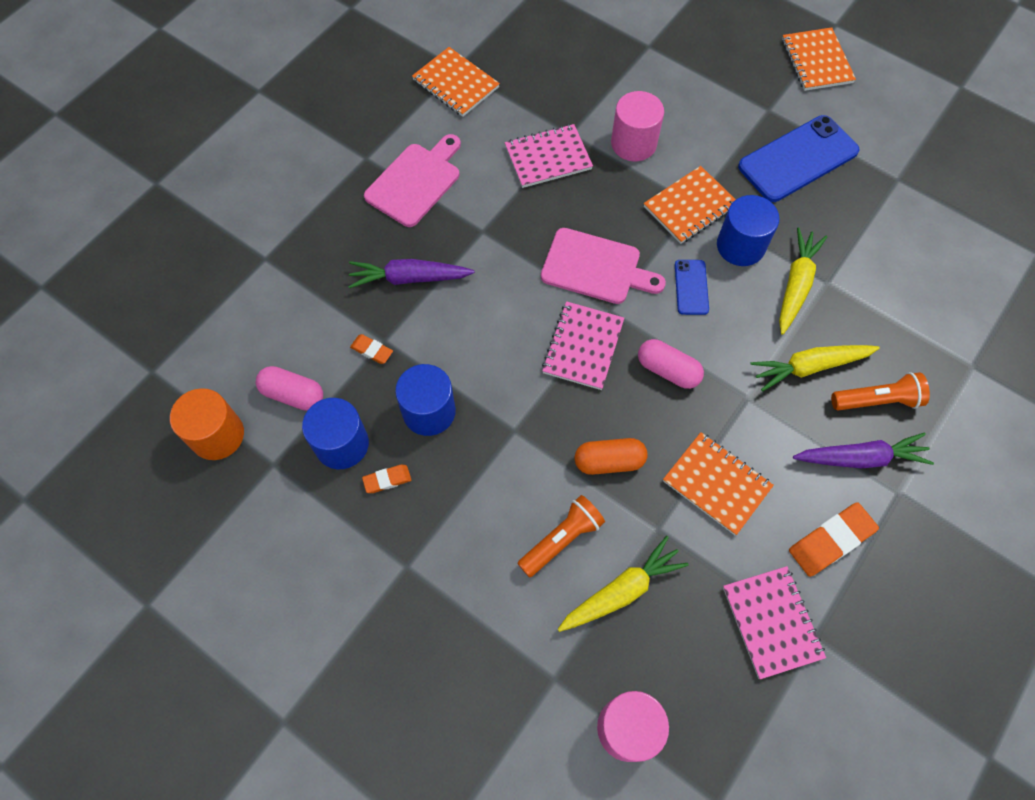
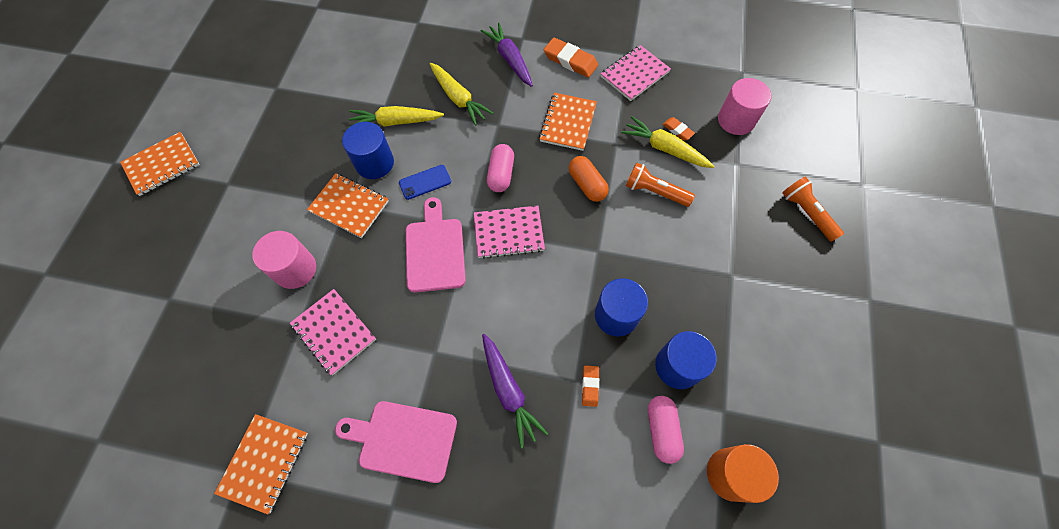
camera: 115 degrees left, 0 degrees up
(387, 480) = (683, 318): orange eraser -> orange eraser (677, 130)
(798, 159) = (276, 150): blue phone -> none
(877, 400) = (466, 60): orange flashlight -> orange flashlight (806, 213)

